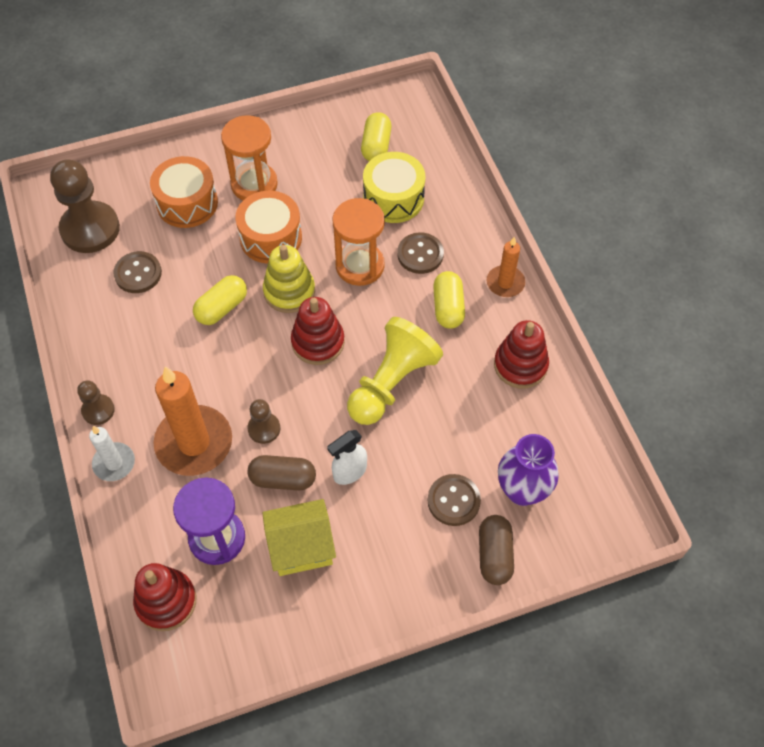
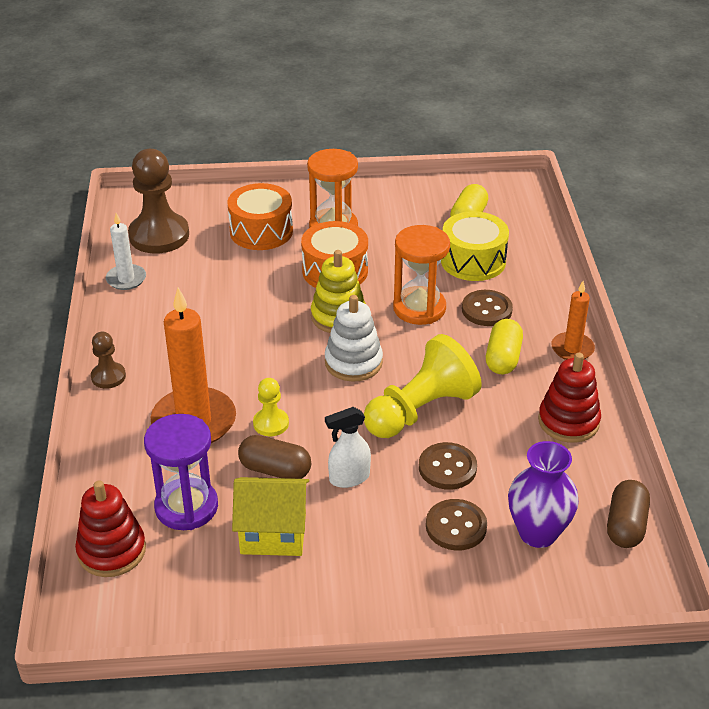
camera: 15 degrees right, 20 degrees down
(114, 463) = (106, 422): white candle -> white candle (126, 279)
(138, 273) = (191, 277): brown button -> brown button (447, 468)
(222, 308) = (264, 317): yellow capsule -> none
(264, 429) = (271, 423): brown pawn -> yellow pawn
(318, 342) = (353, 362): red stacking toy -> white stacking toy
(494, 555) = (487, 586): brown capsule -> brown capsule (625, 525)

